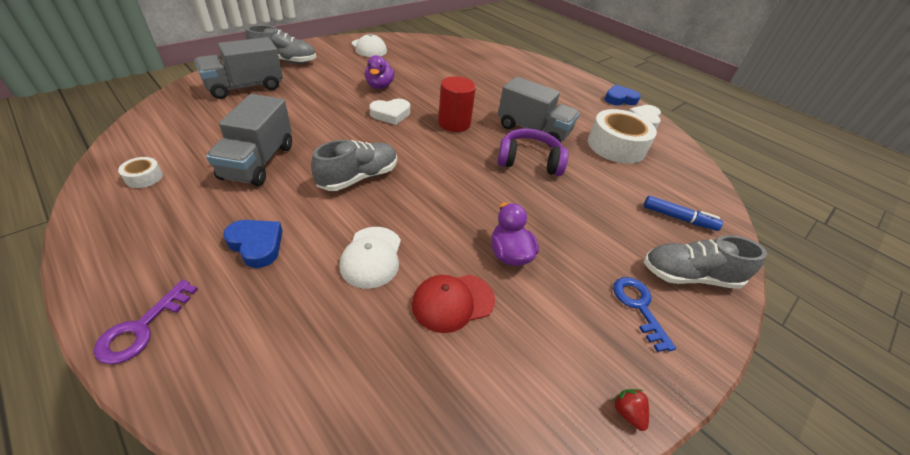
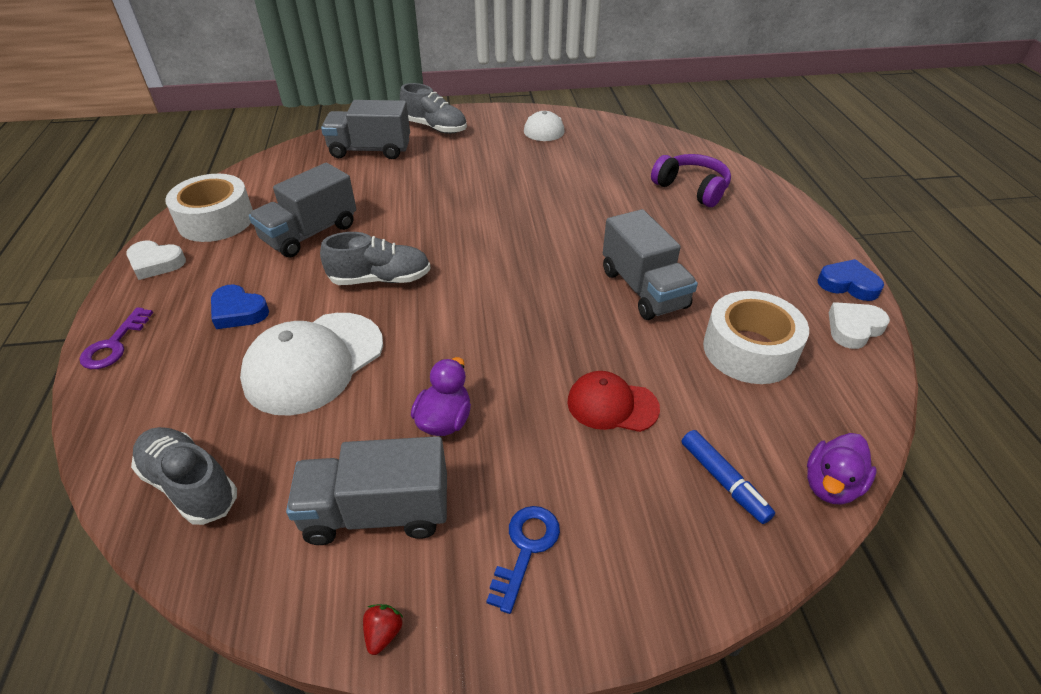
camera: 40 degrees right, 0 degrees up
(142, 328) = (114, 344): purple key -> purple key turned 45 degrees counterclockwise
(144, 177) = (216, 220): white tape -> white tape, size x2.36
(256, 245) = (238, 311): blue heart -> blue heart turned 135 degrees clockwise
(372, 257) = (314, 362): white cap -> white cap, size x1.70
(379, 86) = (507, 180): purple duck -> purple duck (830, 485)
(390, 114) = (484, 218): white heart -> white heart (156, 263)
(453, 302) = (338, 439): red cap -> red cap (612, 405)
(454, 123) = (547, 249): red cylinder -> none
(529, 161) = (590, 327): purple headphones -> purple headphones (691, 189)
(535, 337) = (377, 512): none -> grey truck
(689, 276) = (641, 554): grey shoe -> grey shoe (190, 485)

